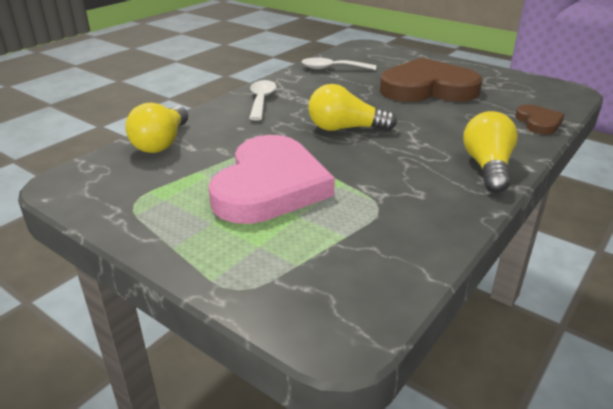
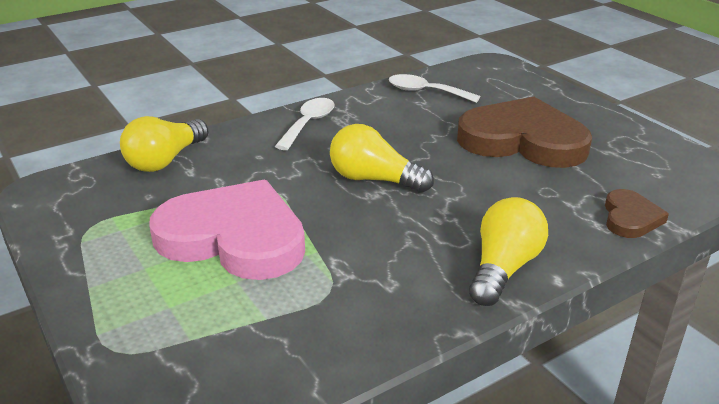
camera: 20 degrees right, 0 degrees up
(270, 186) = (234, 237): pink heart -> pink heart turned 105 degrees counterclockwise

